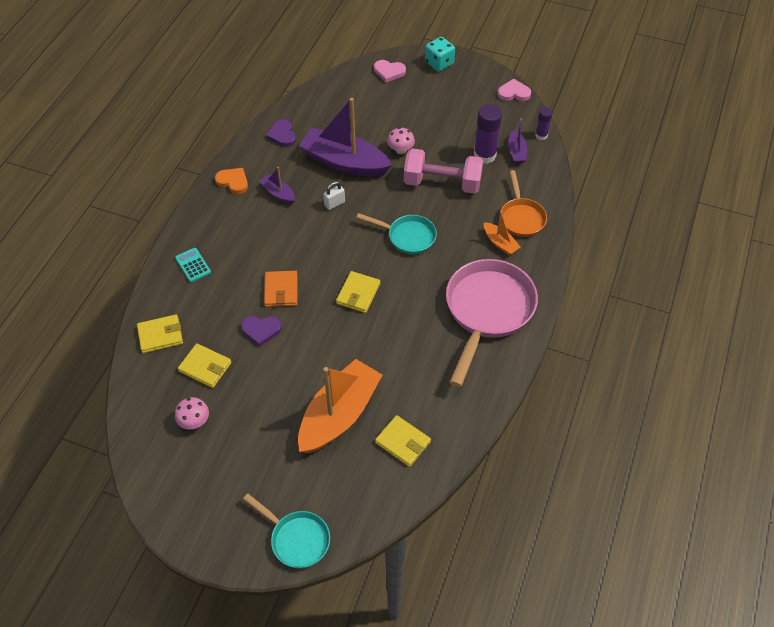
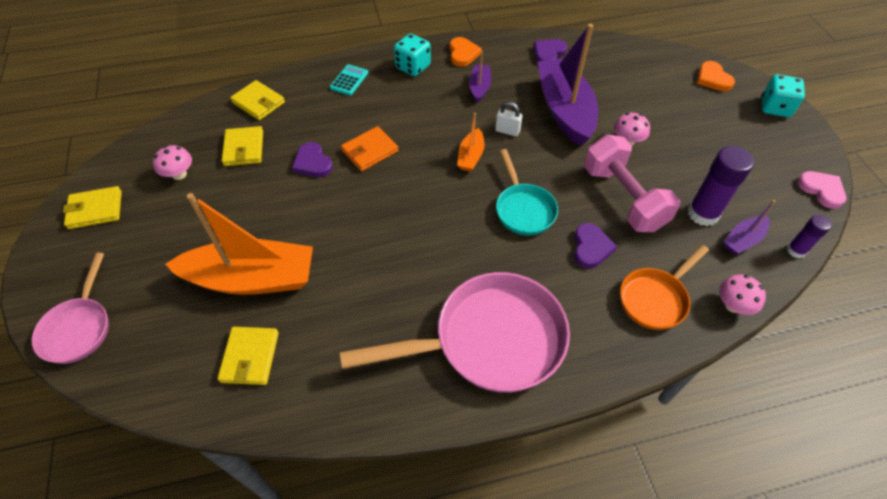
camera: 55 degrees right, 0 degrees up
(217, 219) = (413, 67): none -> turquoise dice
(296, 539) = (79, 328): turquoise pan -> pink pan
(358, 294) = (414, 209): yellow wallet -> yellow wallet (95, 210)
(389, 72) = (713, 79): pink heart -> orange heart
(464, 222) = (591, 247): none -> purple heart
(500, 243) = (597, 298): orange boat -> orange boat (471, 156)
(551, 187) = (733, 305): none -> pink mushroom

